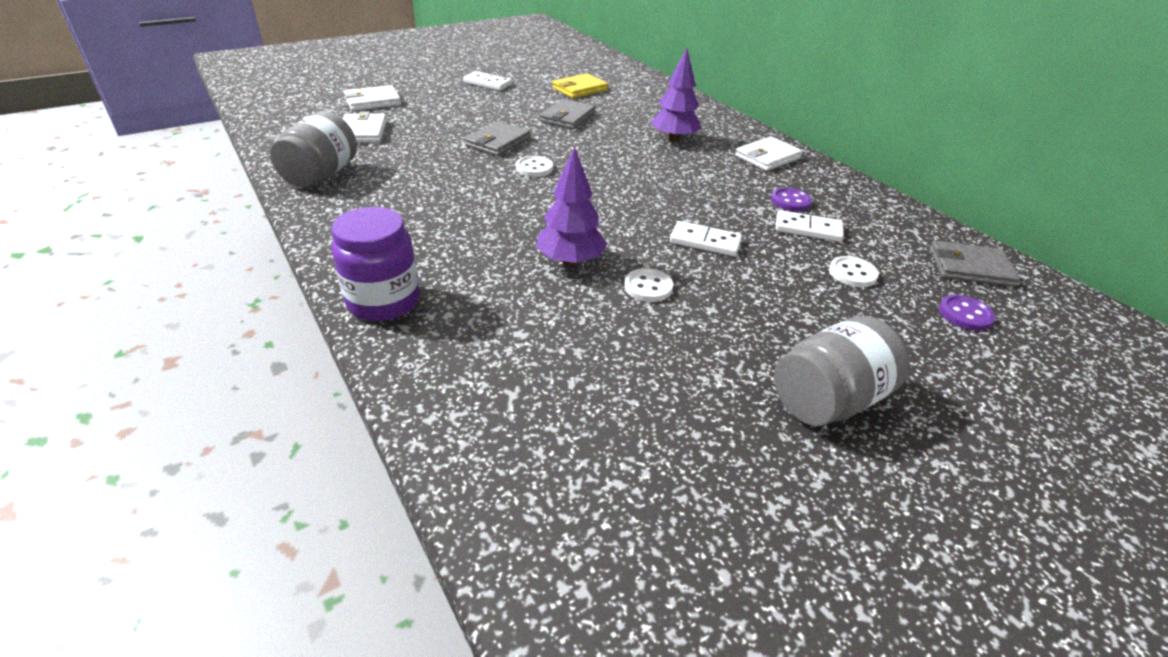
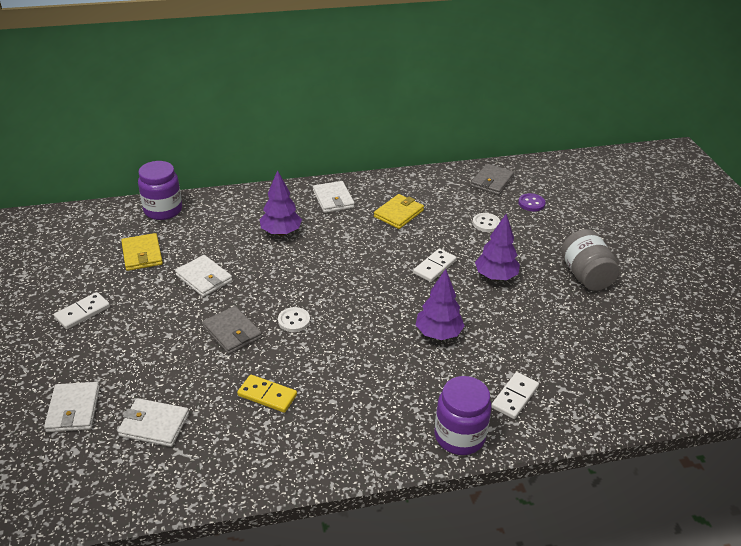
camera: 70 degrees left, 0 degrees up
(321, 175) = (241, 463): grey jar -> none
(415, 172) = (267, 395): none -> yellow domino
(567, 117) = (204, 278): grey wallet -> white wallet
(648, 287) = (477, 307): white button -> none
(650, 85) = (163, 210): none -> purple jar
(731, 296) = (495, 276): none -> purple tree
(790, 201) = (398, 213): purple button -> yellow wallet
(808, 229) = (434, 220): white domino -> white domino (515, 397)

